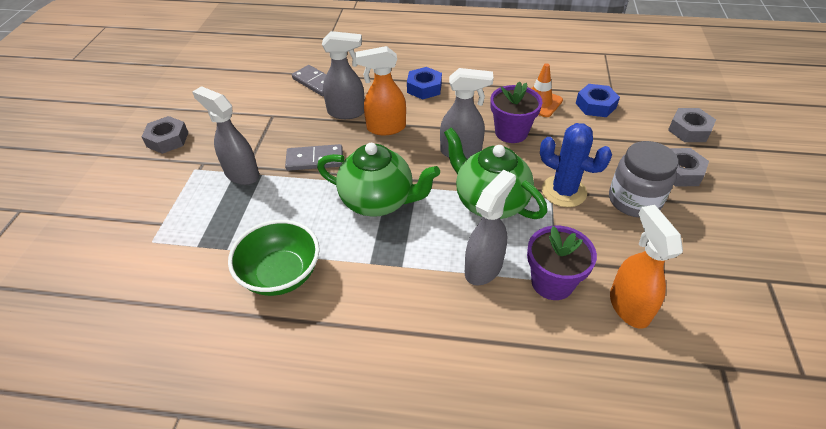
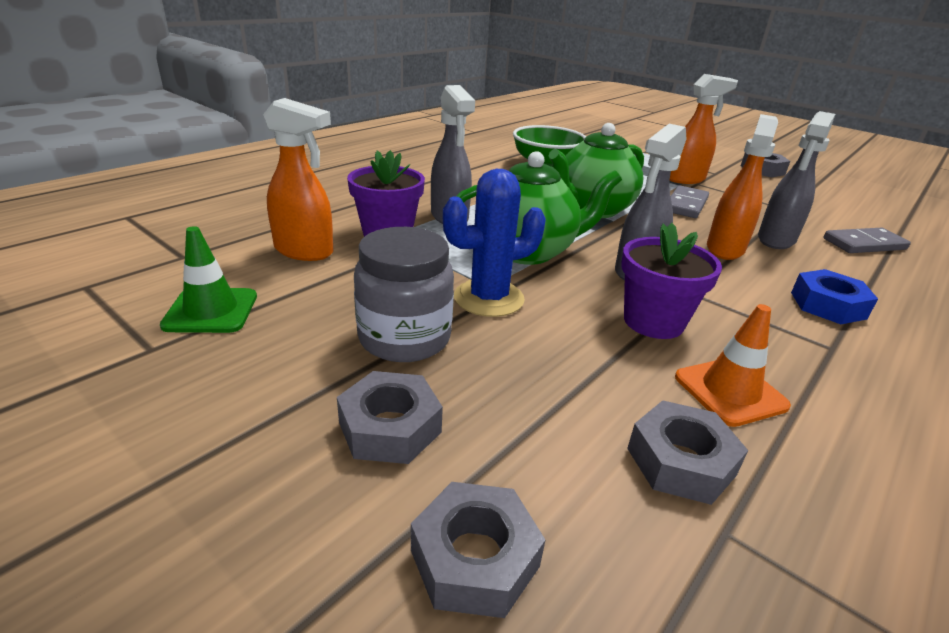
camera: 120 degrees right, 15 degrees down
(241, 174) = (686, 179): grey spray bottle -> orange spray bottle
(595, 105) = (680, 461): blue nut -> grey nut
(724, 288) = (211, 311): none -> green traffic cone

